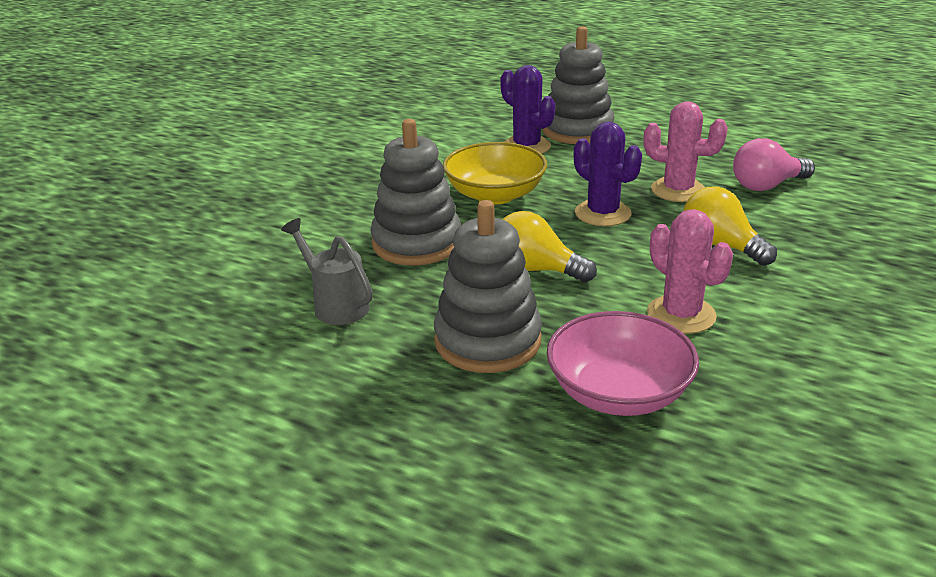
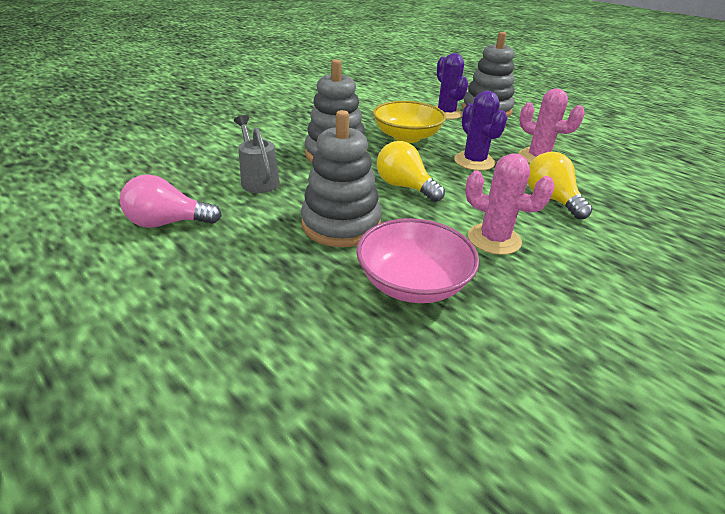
camera: 15 degrees right, 5 degrees up
(681, 315) = (494, 239): pink cactus -> pink cactus turned 45 degrees counterclockwise
(766, 186) = (608, 167): pink light bulb -> pink light bulb (168, 223)

